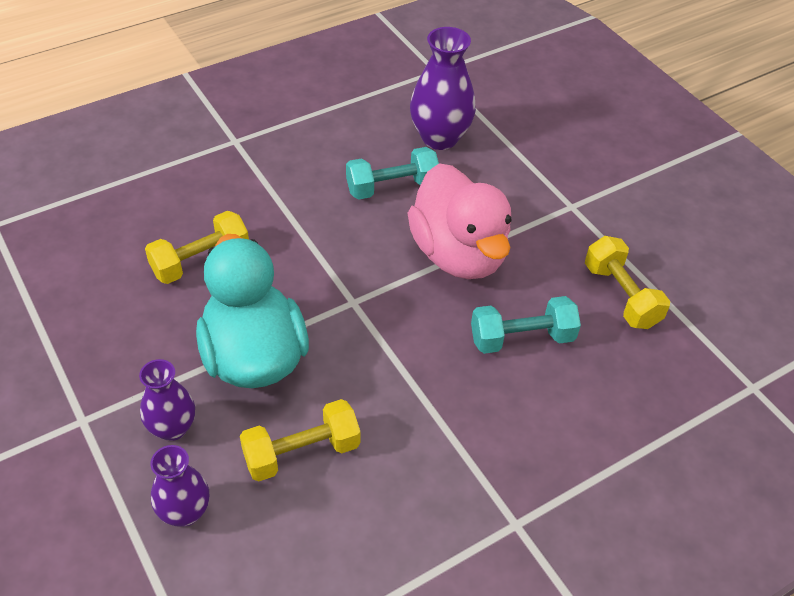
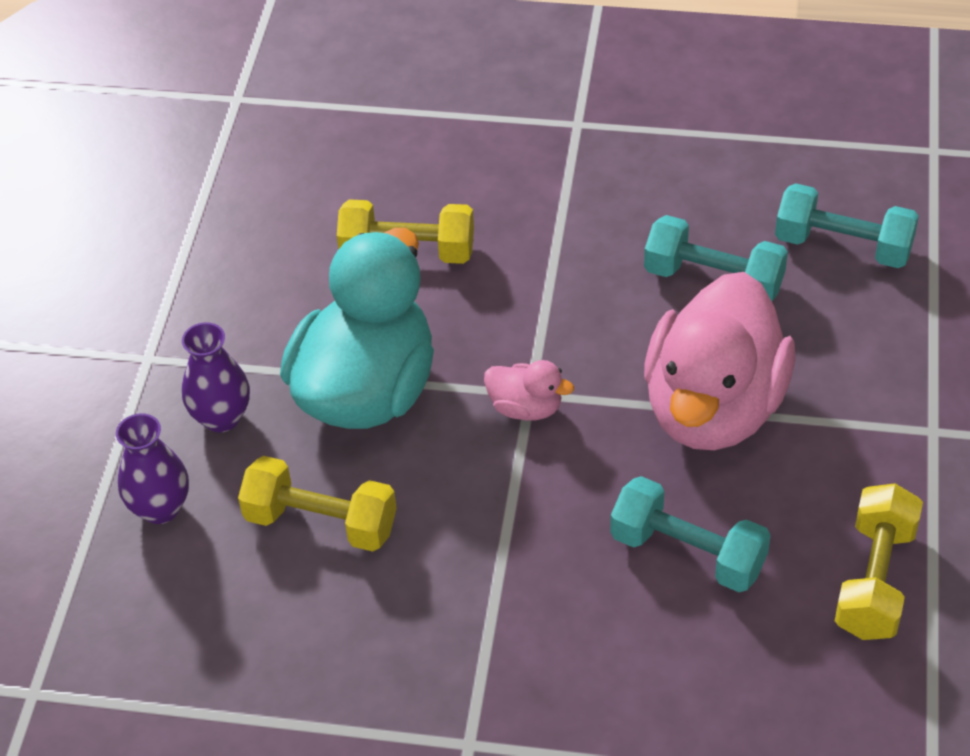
camera: 45 degrees right, 0 degrees up
(358, 311) = (526, 408): none -> pink duck
(439, 138) = (843, 246): purple vase -> turquoise dumbbell

